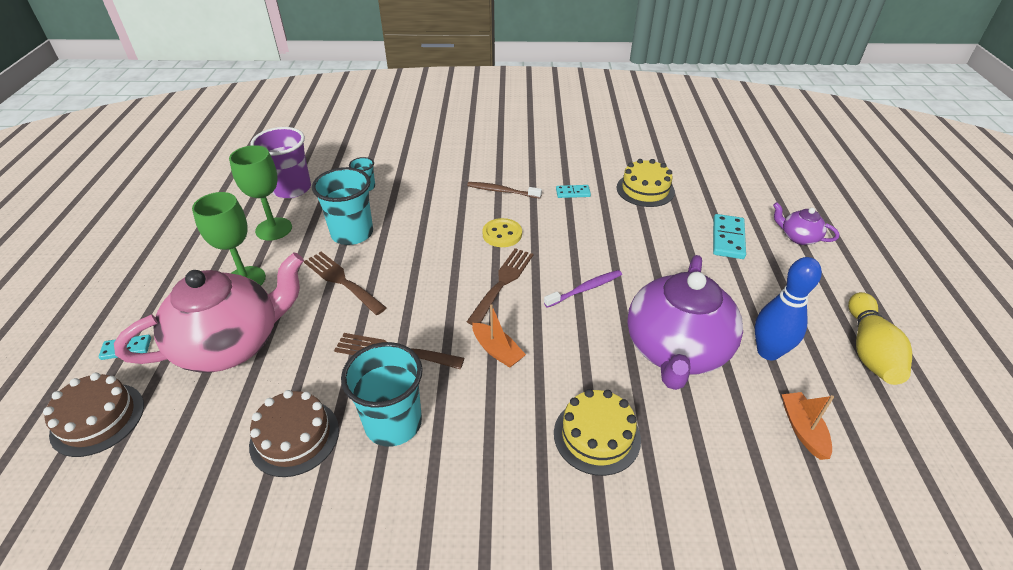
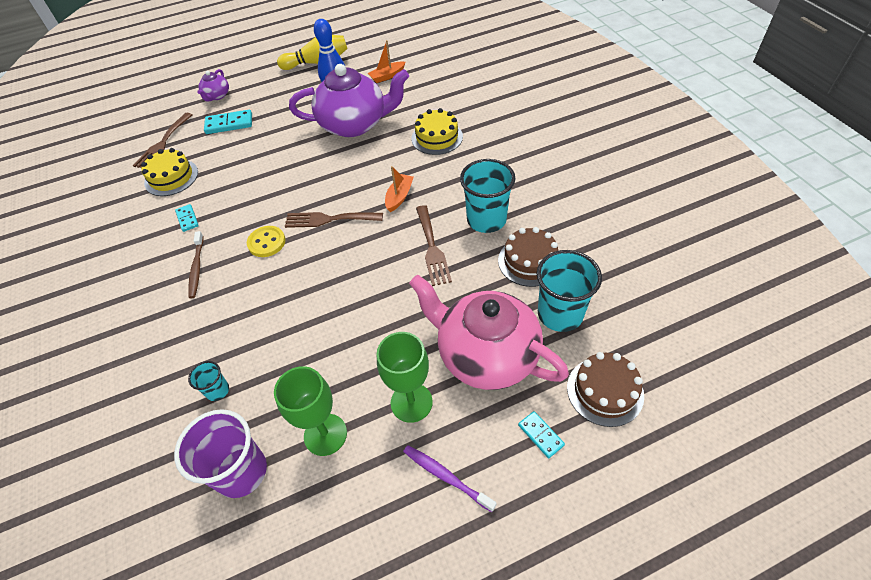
camera: 110 degrees left, 10 degrees up
(341, 281) = (375, 323): brown fork -> brown fork (163, 143)
(352, 233) = (306, 354): turquoise cup -> turquoise cup (560, 314)
(585, 289) = (316, 175): purple toothbrush -> purple toothbrush (446, 477)

